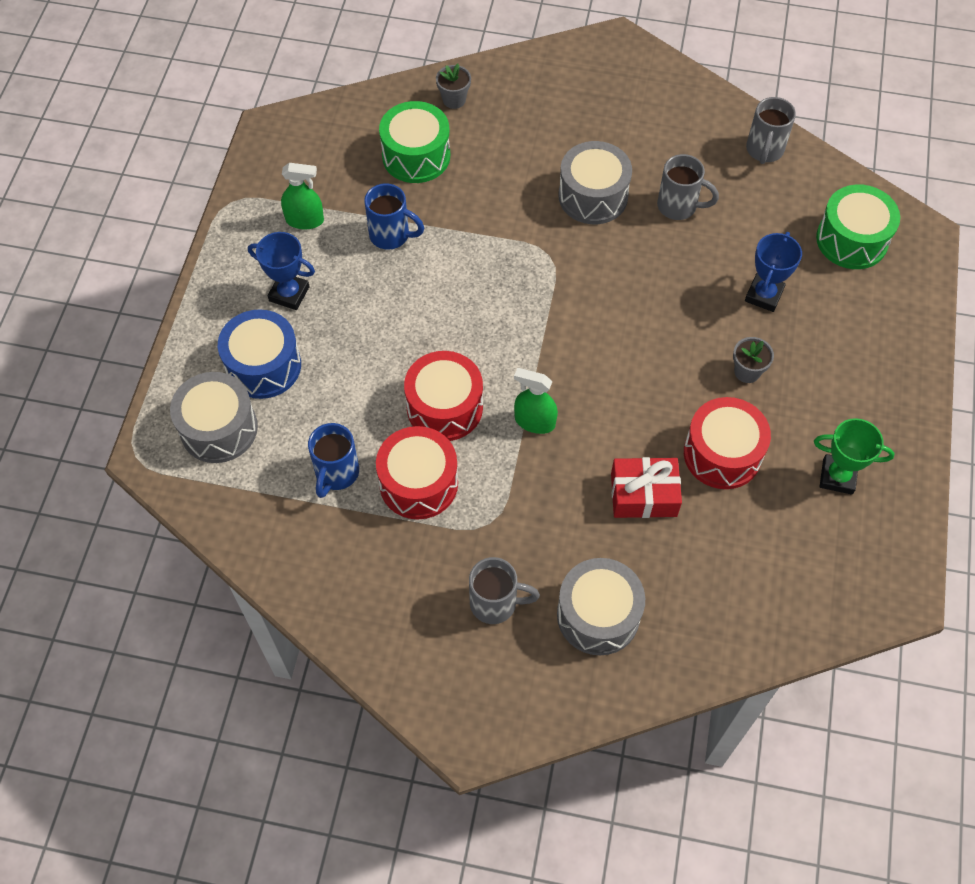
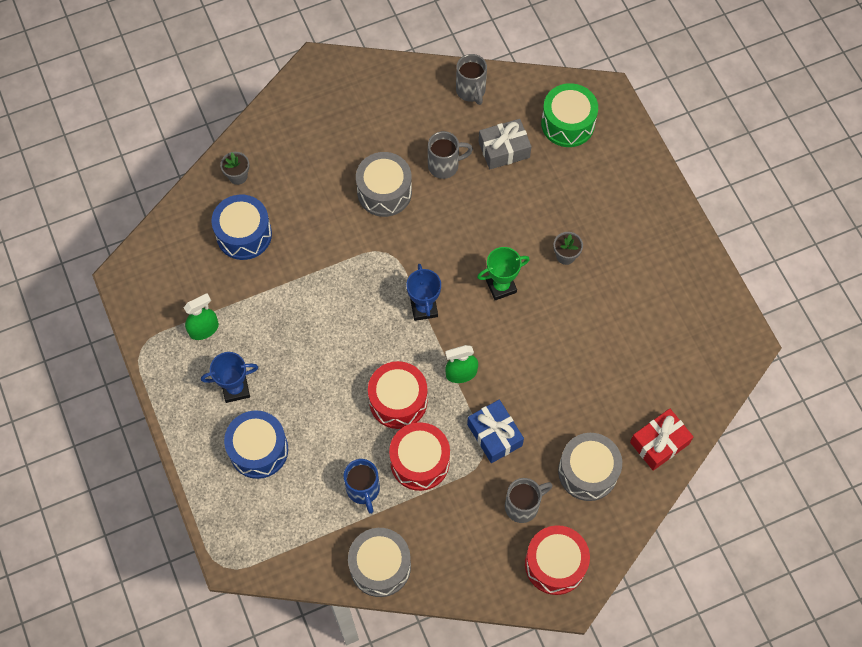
camera: 35 degrees left, 5 degrees up
(219, 428) = (263, 511): grey drum -> grey drum (380, 566)
(391, 235) = (272, 303): blue mug -> none
(416, 156) = (244, 234): green drum -> blue drum
(522, 508) = (494, 435): none -> blue gift
(643, 495) = (560, 378): red gift -> red gift (659, 443)
(722, 454) = (588, 320): red drum -> red drum (555, 564)
(757, 226) = (504, 149): none -> grey gift
(764, 295) = (540, 196): blue trophy -> blue trophy (424, 308)
(837, 476) = (664, 291): green trophy -> green trophy (501, 286)

